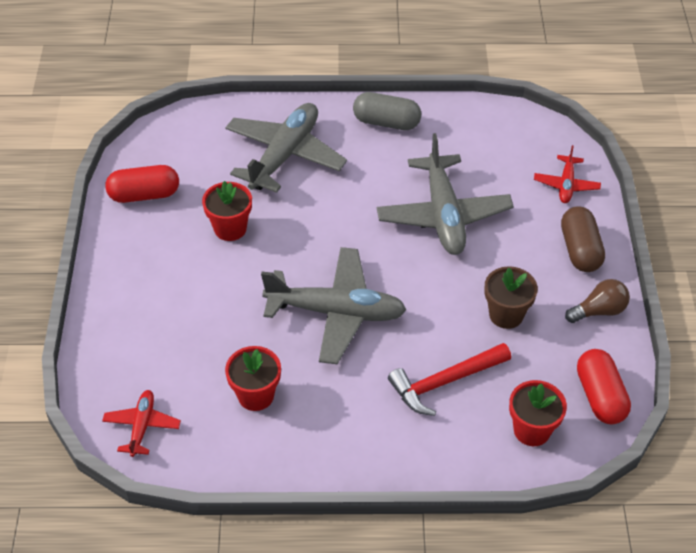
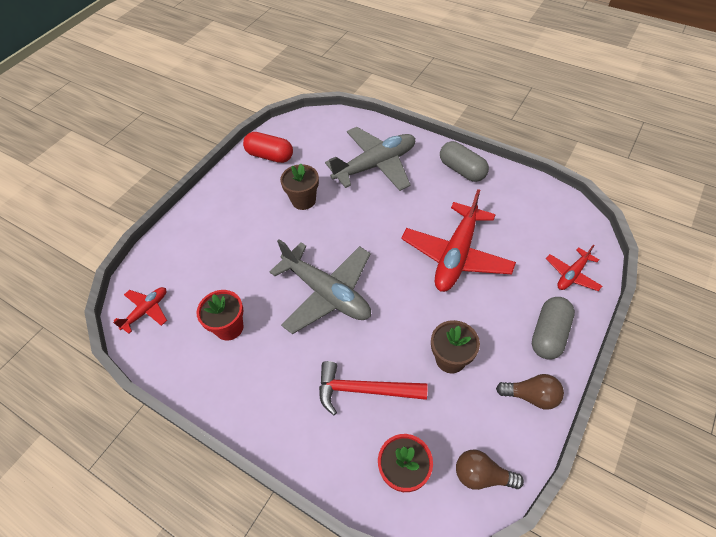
camera: 35 degrees right, 5 degrees up
(230, 228) = (303, 200): red flower pot -> brown flower pot
(443, 215) = (456, 255): grey plane -> red plane
(580, 250) = (548, 334): brown capsule -> grey capsule
(600, 396) = (482, 475): red capsule -> brown light bulb

